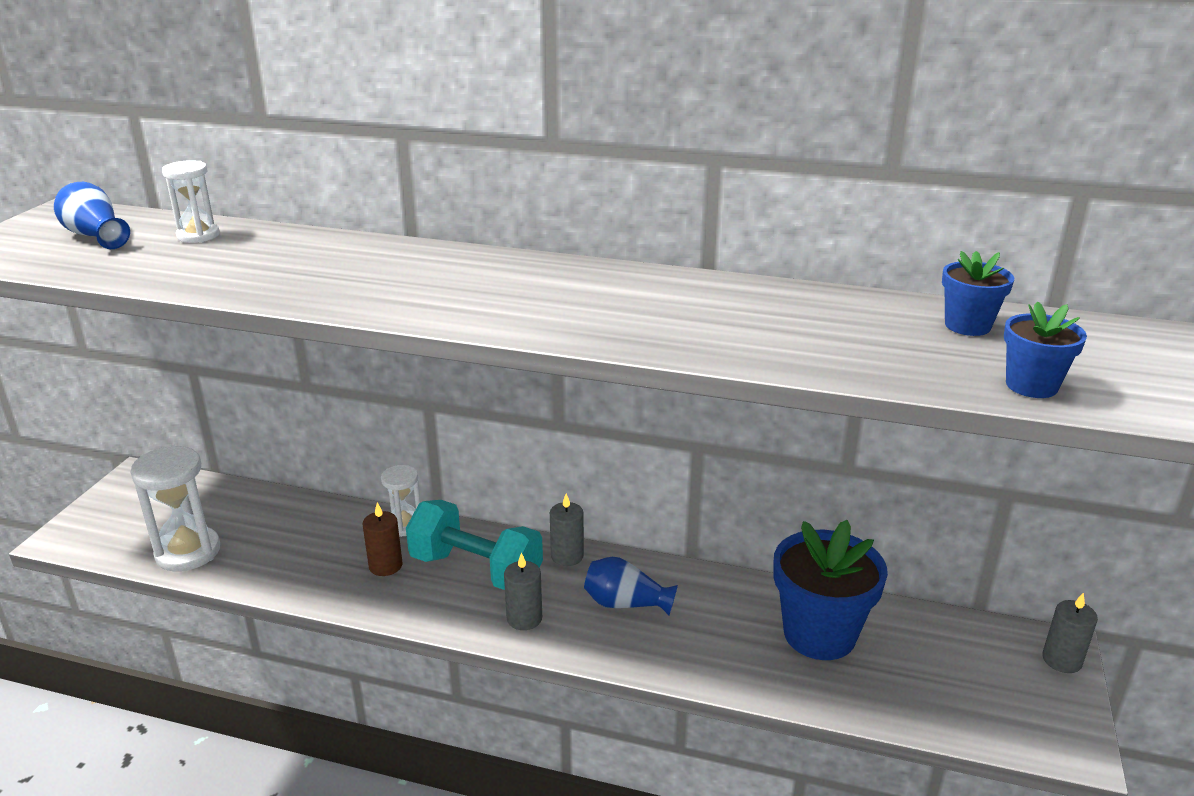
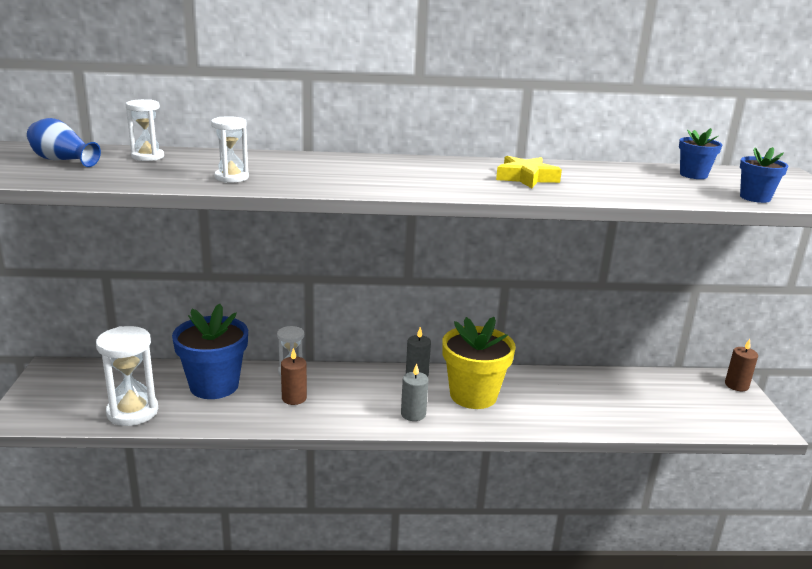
camera: 20 degrees left, 5 degrees down
(262, 279) = (231, 177): none -> white hourglass
(476, 570) = (360, 391): turquoise dumbbell -> none
(625, 603) = (473, 395): blue vase -> yellow flower pot
(673, 311) = (526, 178): none -> yellow star
(819, 634) = (600, 393): blue flower pot -> blue flower pot (214, 386)
(1061, 660) = (736, 385): grey candle -> brown candle

